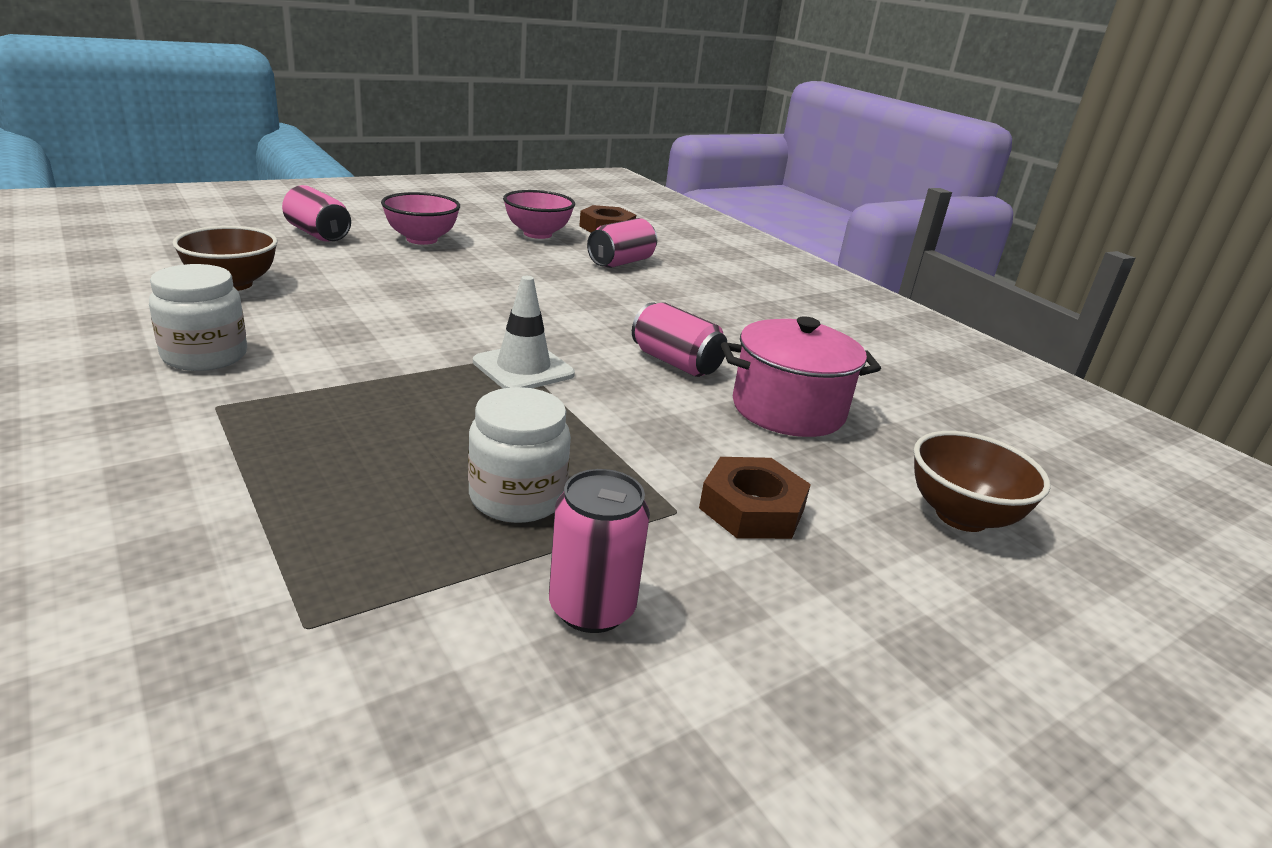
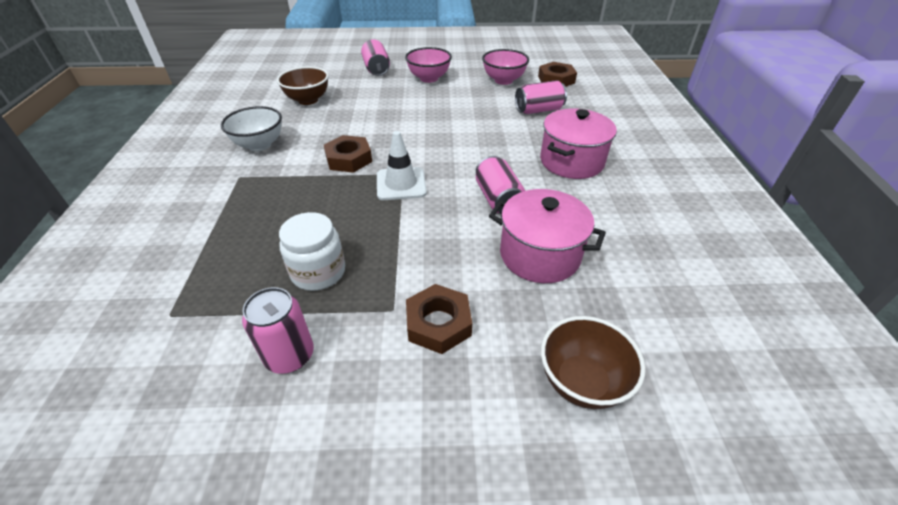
camera: 35 degrees right, 15 degrees up
(205, 356) = (259, 145): white jar -> white bowl
(402, 351) = (349, 159): none -> brown nut
(719, 311) = (571, 161): none -> pink pot

